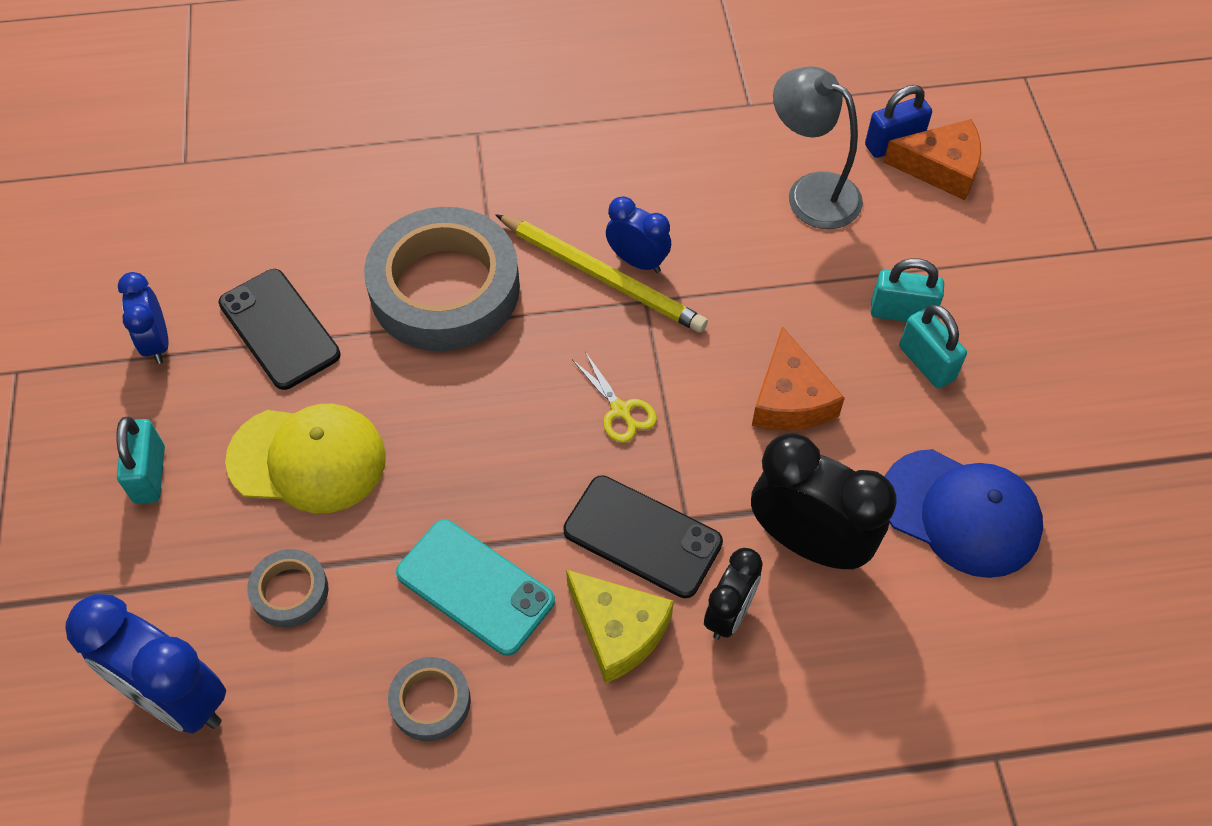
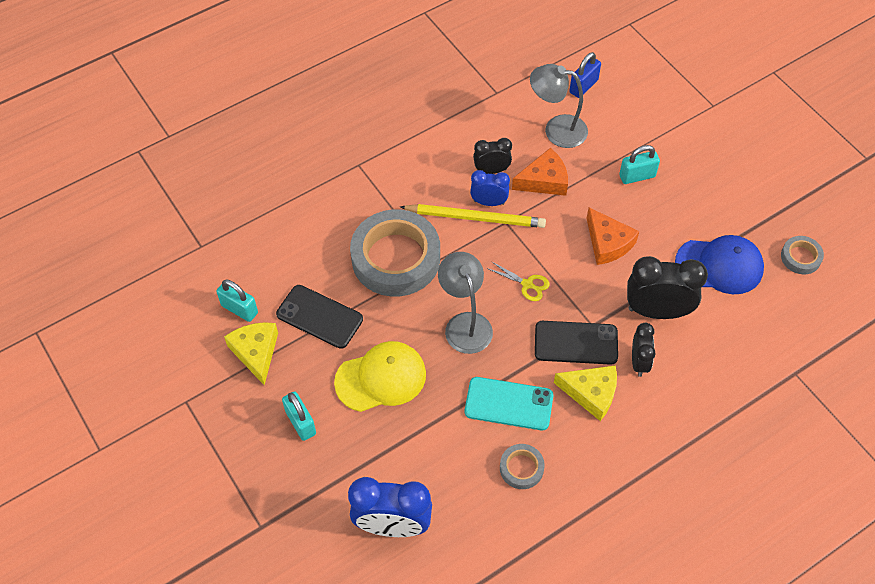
camera: 25 degrees left, 0 degrees up
(157, 343) = (256, 352): blue clock -> yellow cheese
(290, 591) = (416, 448): grey tape -> grey tape (800, 257)
(486, 431) = (465, 324): none -> grey lamp
(671, 215) = (491, 170): none -> black clock
(926, 363) = (663, 197): turquoise padlock -> turquoise padlock (239, 309)
(941, 167) = (614, 90): orange cheese -> orange cheese (544, 180)

